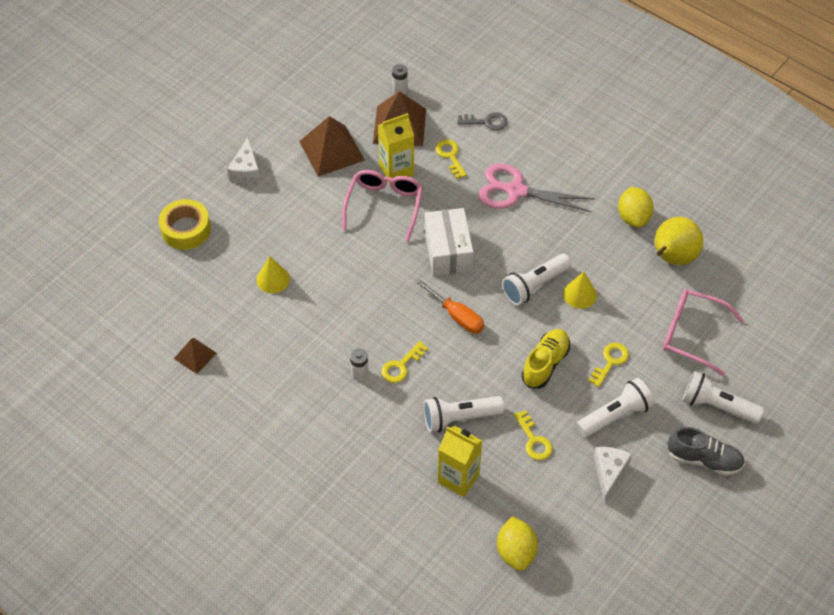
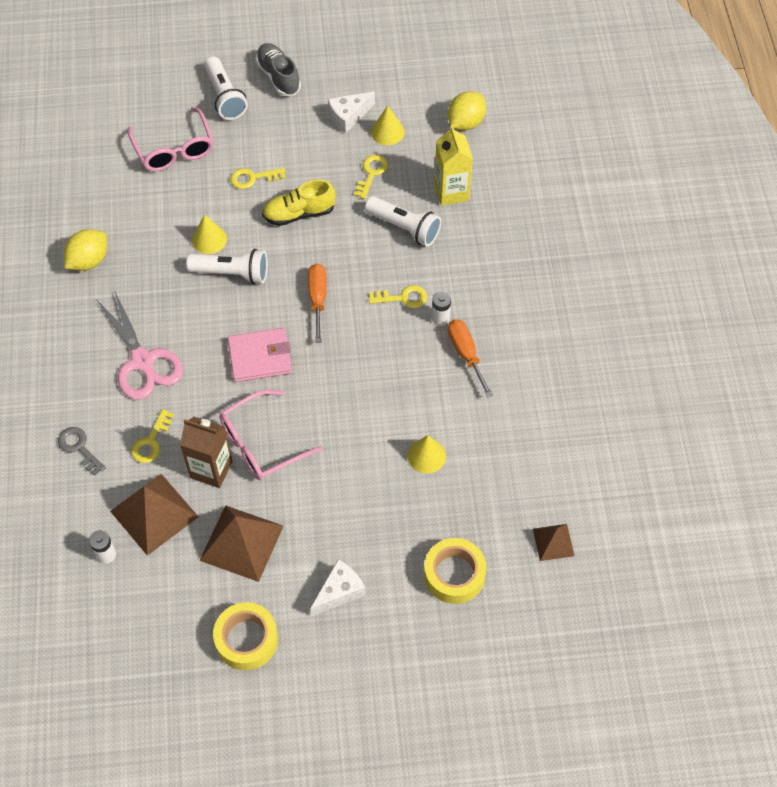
camera: 135 degrees left, 5 degrees up
(195, 355) = (555, 441): brown pyramid -> brown pyramid (553, 542)
(273, 113) = (246, 639): none -> yellow tape
(315, 363) = (466, 354): none -> orange screwdriver
(396, 170) = (211, 469): yellow carton -> brown carton
(448, 251) = (260, 357): white box -> pink wallet
(564, 487) = (387, 132): none -> yellow cone
(615, 415) = (297, 144): white flashlight -> none
(672, 258) = (108, 208): yellow pear -> none

